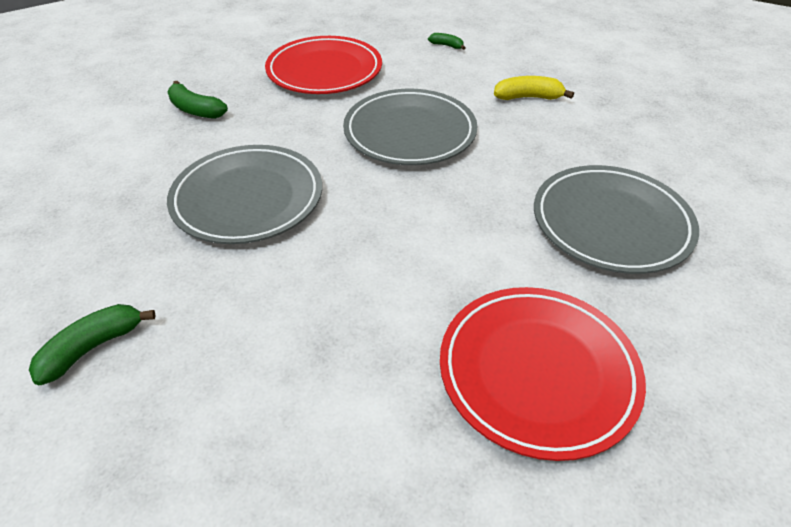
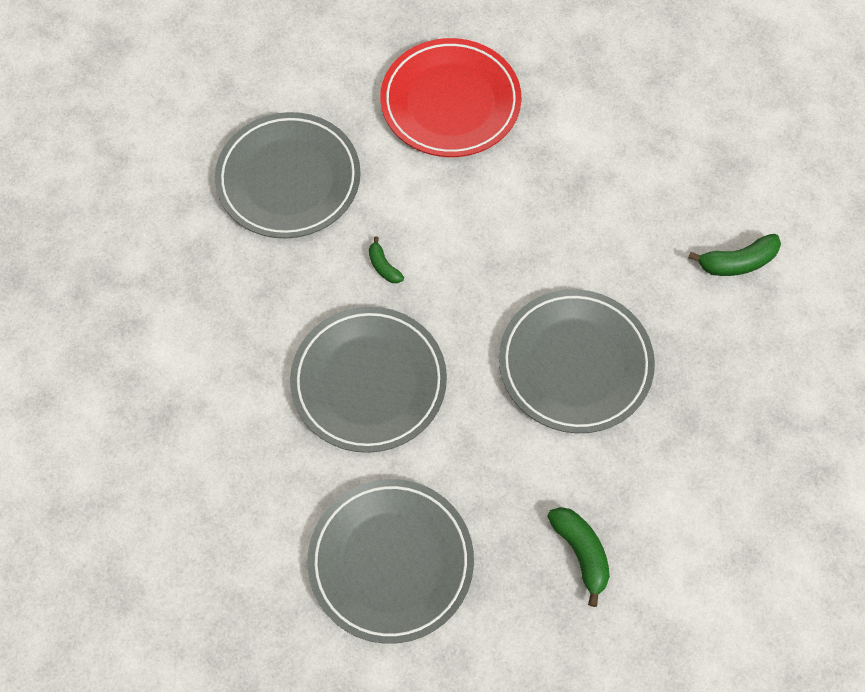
camera: 150 degrees left, 20 degrees up
(324, 71) = (391, 562): red plate -> grey plate
(447, 46) = (198, 539): green banana -> green banana (383, 266)
(528, 97) = (199, 374): yellow banana -> none

